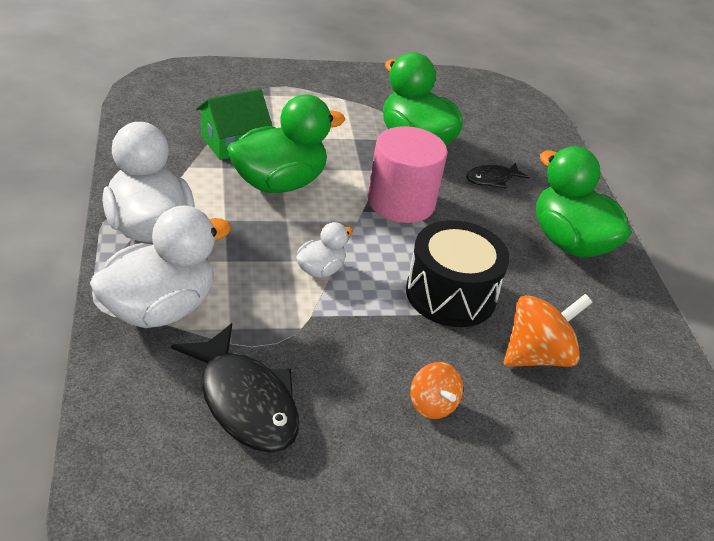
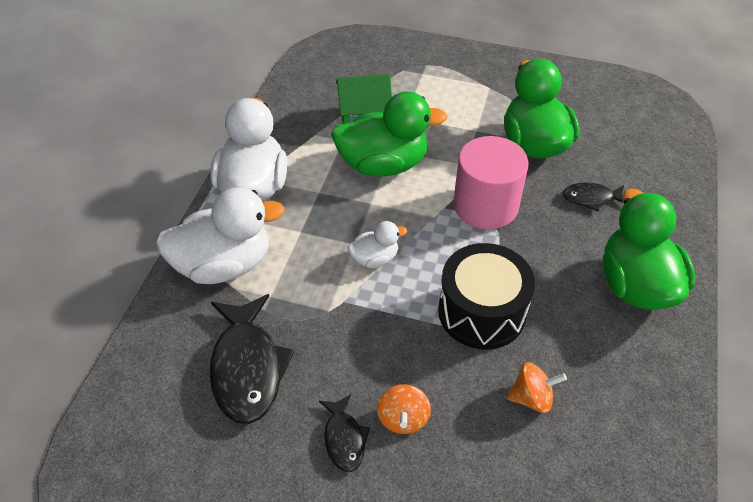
camera: 30 degrees right, 10 degrees up
(385, 439) = (344, 438): none -> black fish
(537, 356) = (532, 398): orange spinning top -> orange spinning top, size x0.62

